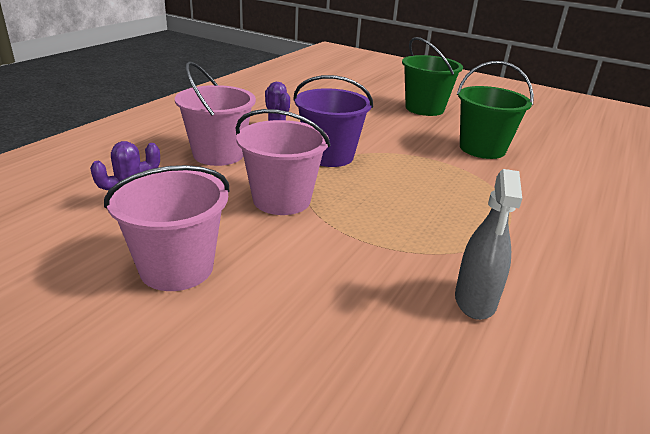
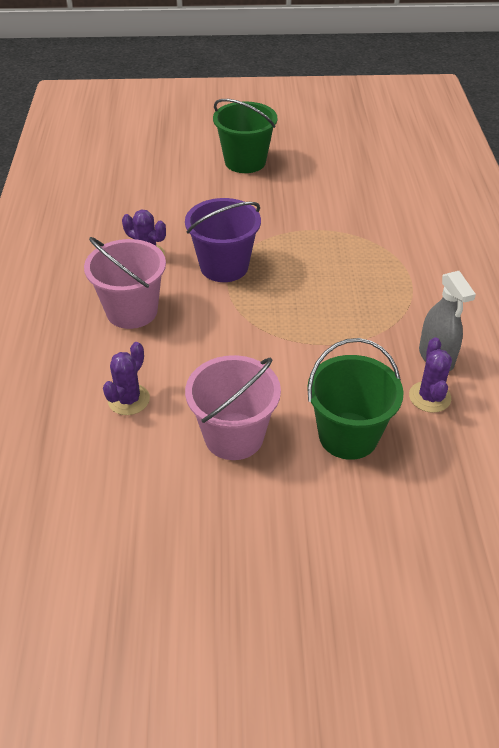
camera: 30 degrees left, 15 degrees up
(281, 200) = (237, 335): pink bucket -> none
(428, 334) = (429, 397): none -> purple cactus
(482, 149) = (333, 198): green bucket -> green bucket (348, 435)

